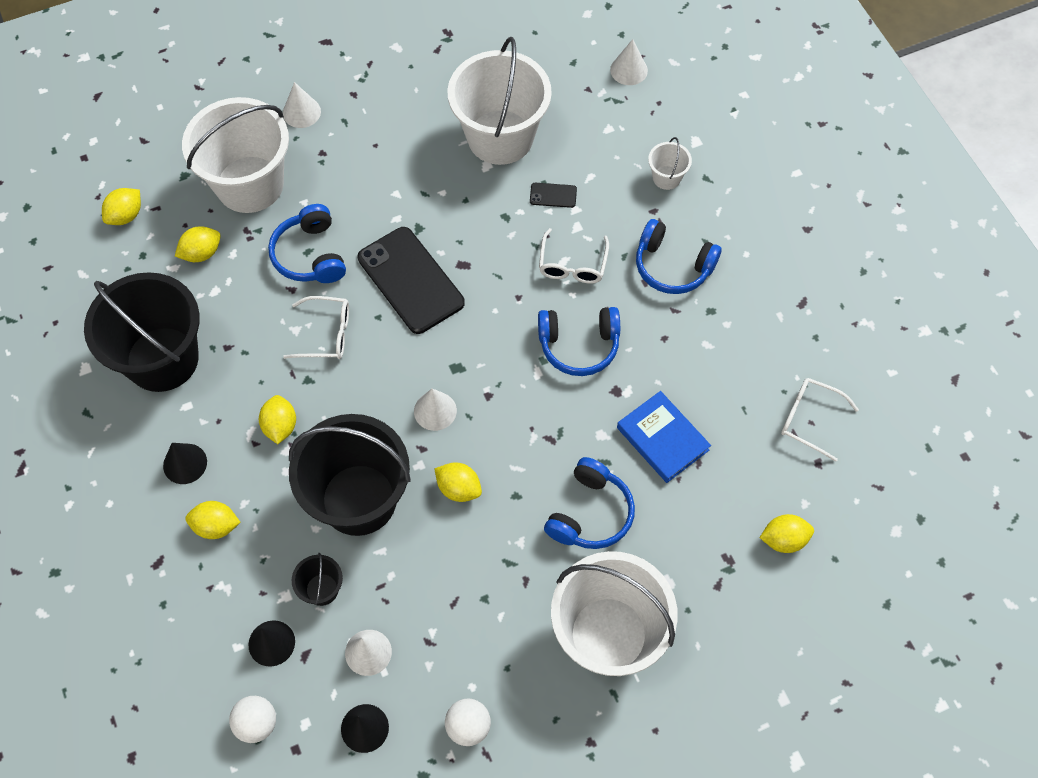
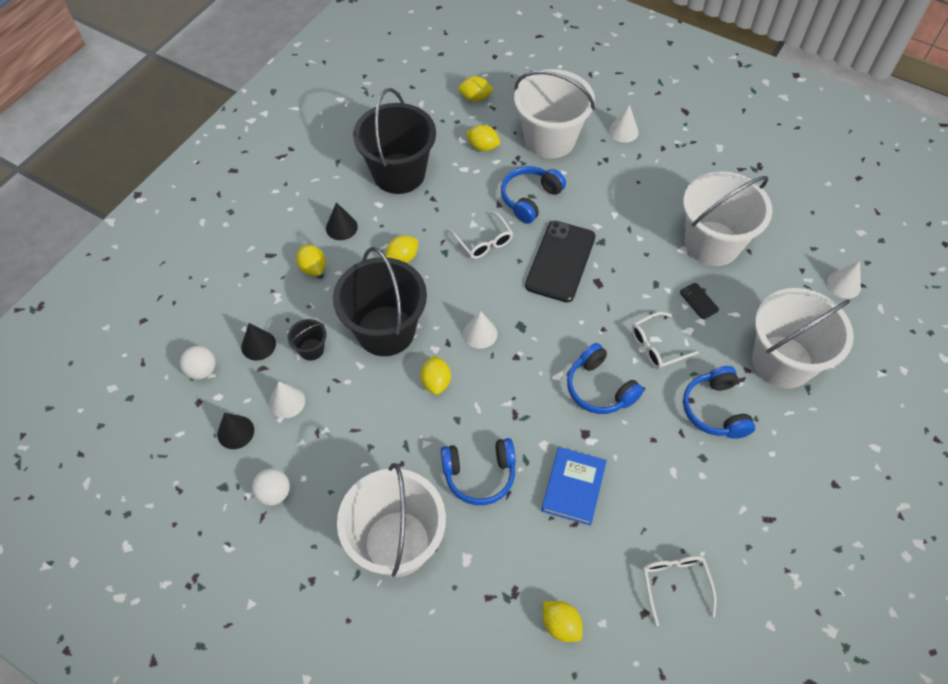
camera: 55 degrees right, 5 degrees down
(666, 177) = (782, 362): white bucket -> white bucket, size x2.36

